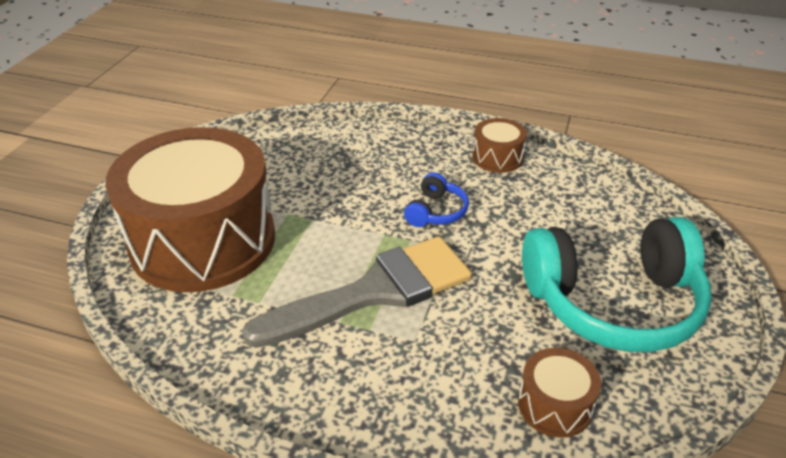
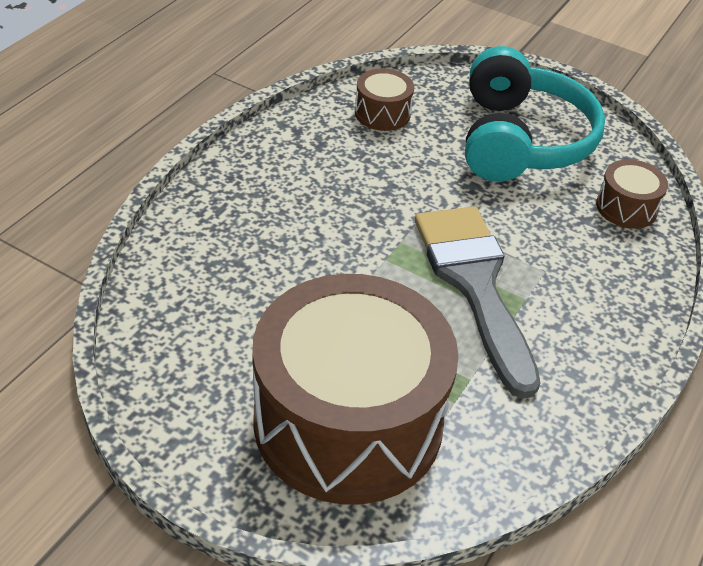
camera: 80 degrees left, 5 degrees up
(436, 212) = (361, 211): blue headphones -> none
(497, 157) = (281, 143): brown drum -> brown drum (382, 113)

